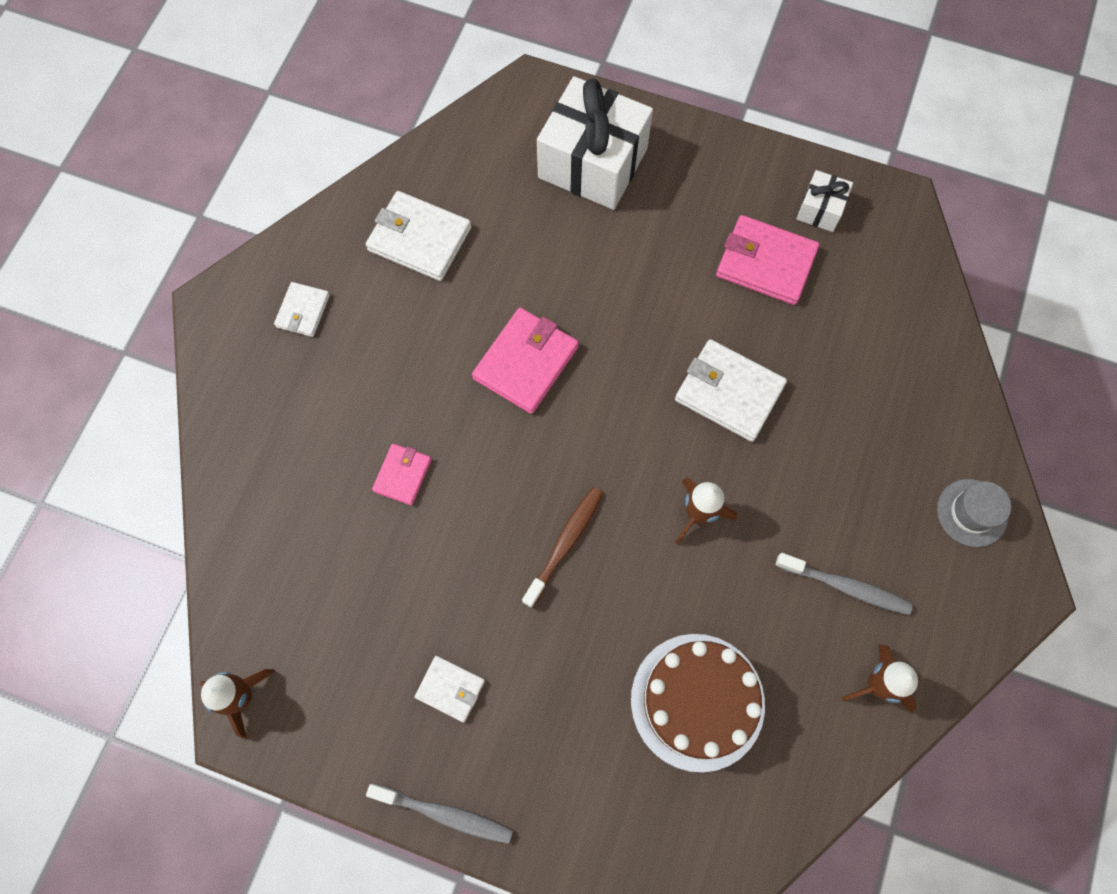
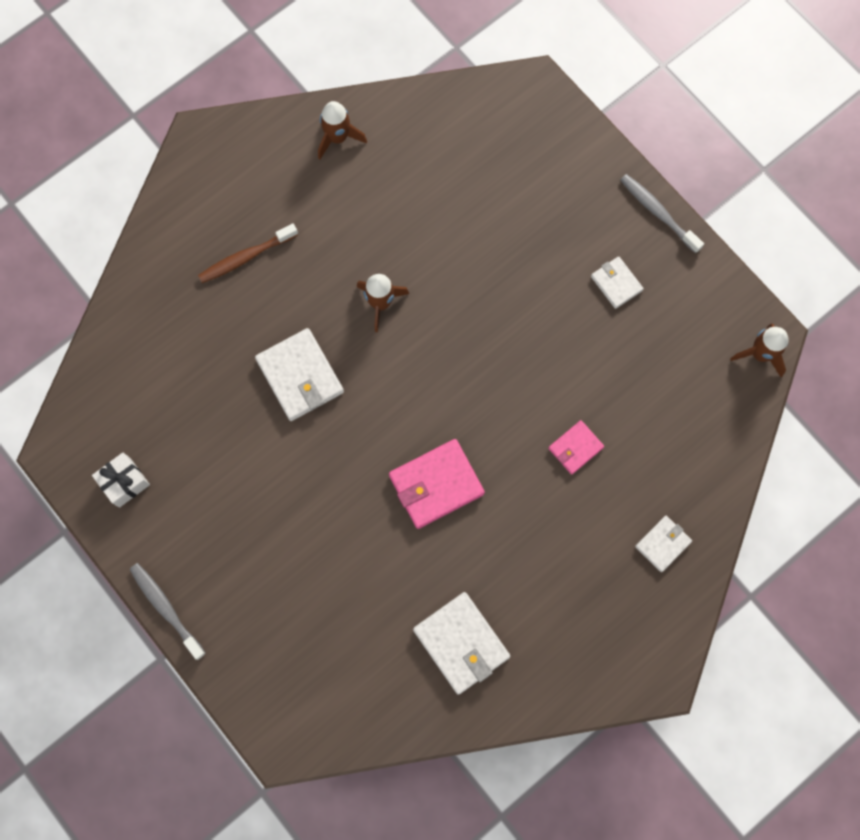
camera: 150 degrees left, 5 degrees up
(303, 311) = (588, 630): white wallet -> white wallet (662, 544)
(565, 544) = (486, 334): brown toothbrush -> brown toothbrush (246, 257)
(593, 163) = (277, 633): white gift -> none
(697, 701) = (459, 189): brown cake -> none
(766, 263) = (200, 461): pink wallet -> none
(845, 587) = (314, 203): grey toothbrush -> grey toothbrush (166, 608)
(972, 513) = (195, 202): grey hat -> none

